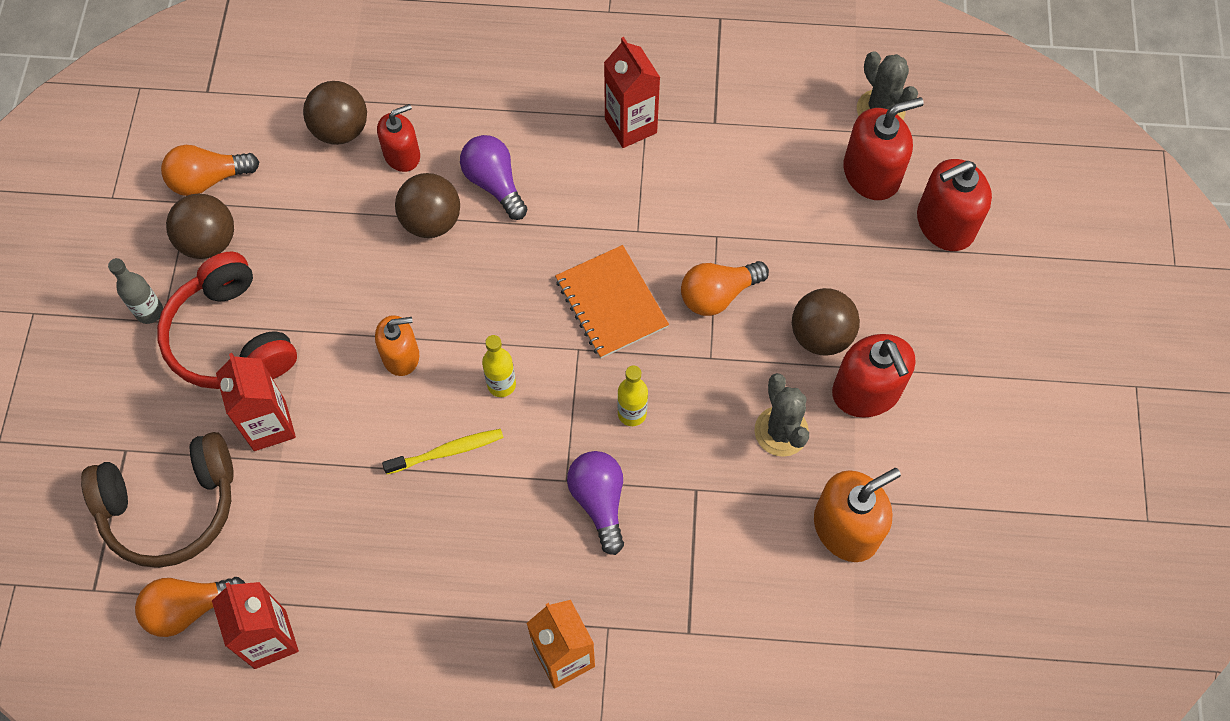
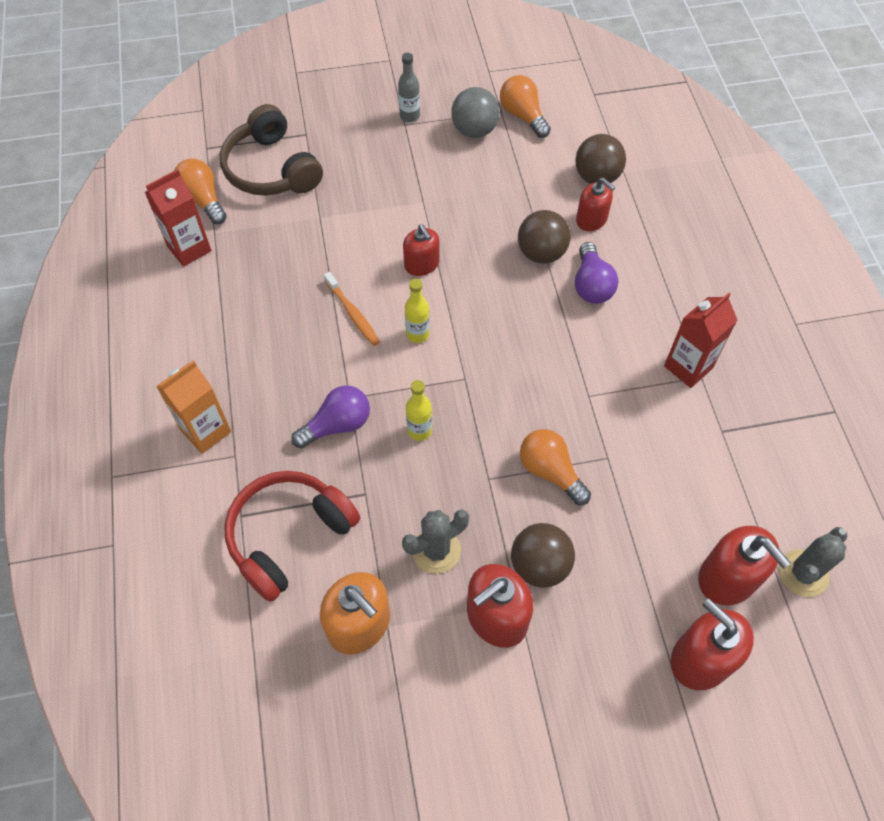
camera: 75 degrees right, 5 degrees down
(209, 241) = (474, 130): brown ball -> grey ball
(231, 338) = (404, 164): red headphones -> red headphones (289, 536)
(269, 425) = (344, 204): red carton -> none
(401, 356) = (421, 264): orange soap dispenser -> red soap dispenser
(447, 451) = (353, 313): yellow toothbrush -> orange toothbrush
(494, 183) = (591, 285): purple light bulb -> purple light bulb turned 135 degrees clockwise
(611, 303) = (514, 392): orange notebook -> none

